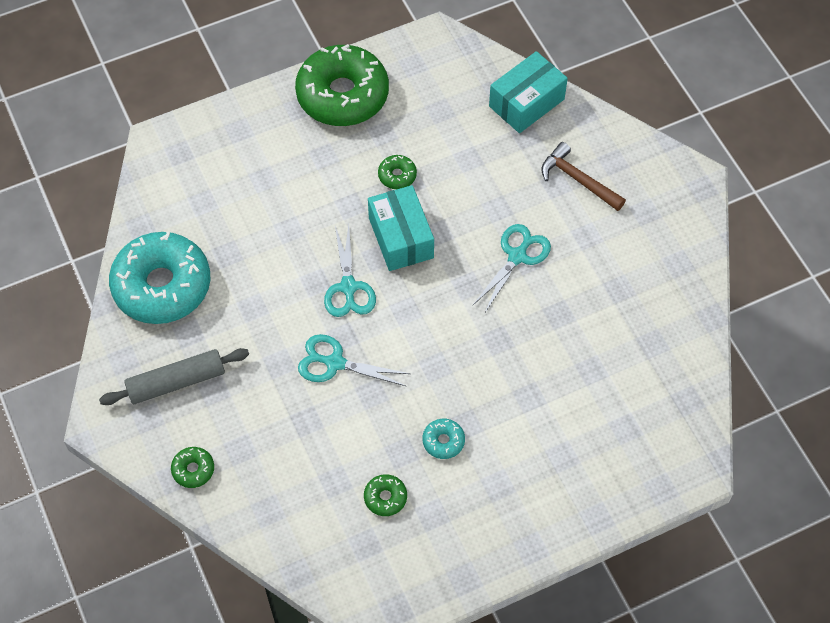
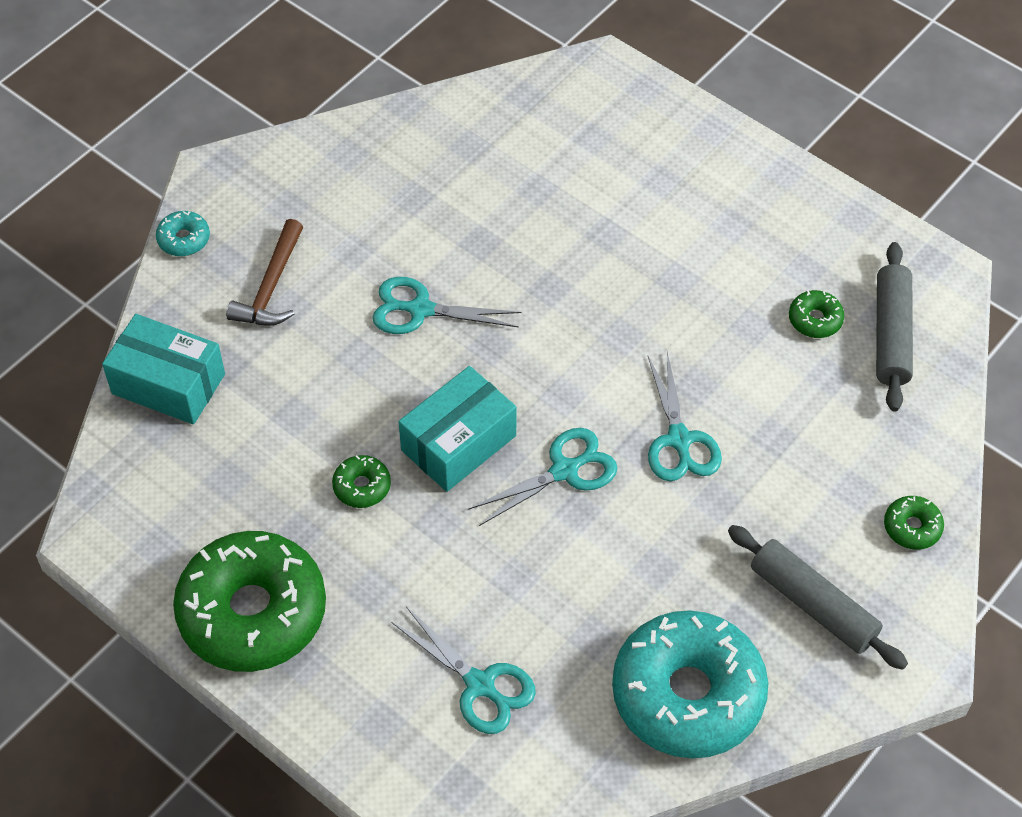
camera: 115 degrees left, 5 degrees down
(232, 185) = (480, 685): none -> turquoise scissors
(347, 542) = (891, 334): none -> grey rolling pin
(443, 441) = (712, 292): turquoise donut -> turquoise donut (184, 239)

